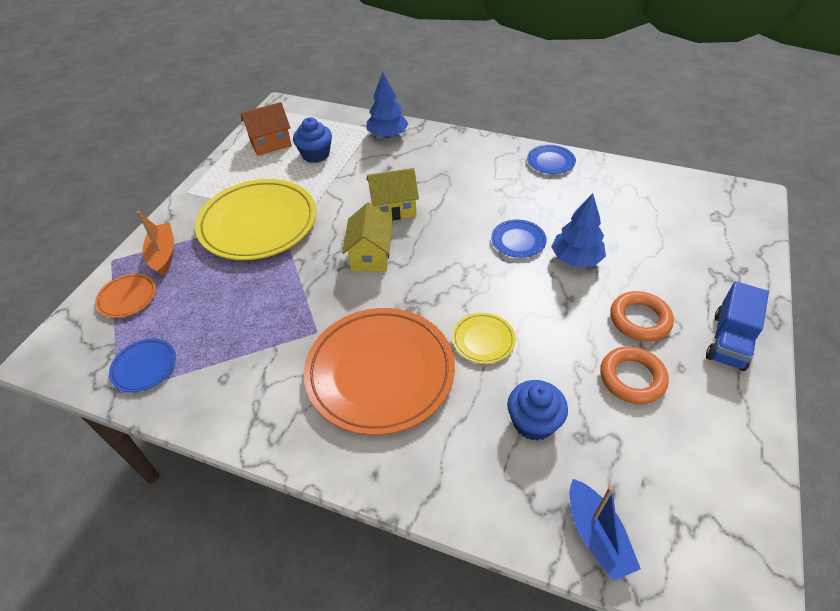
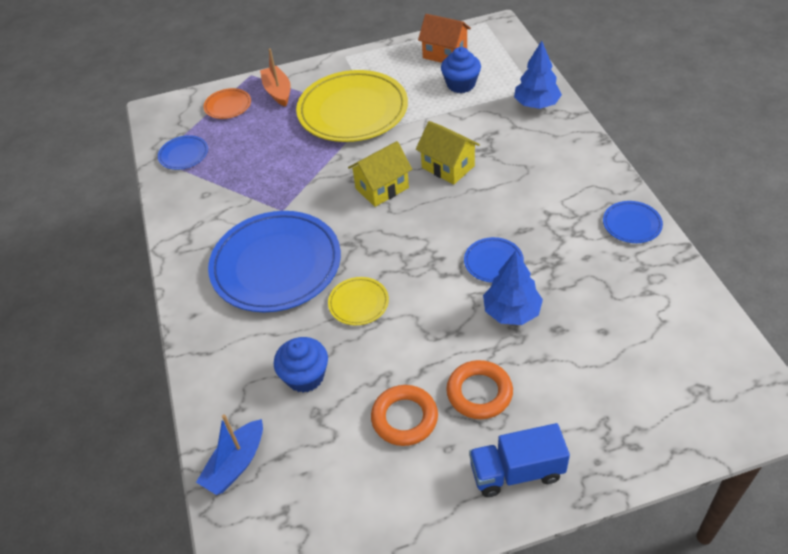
camera: 55 degrees right, 0 degrees up
(163, 254) = (278, 92): orange boat -> orange boat turned 60 degrees counterclockwise
(380, 372) = (276, 265): orange plate -> blue plate

